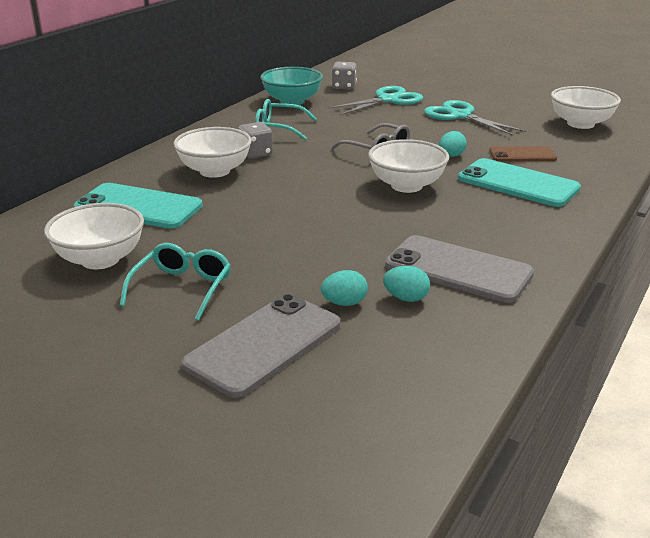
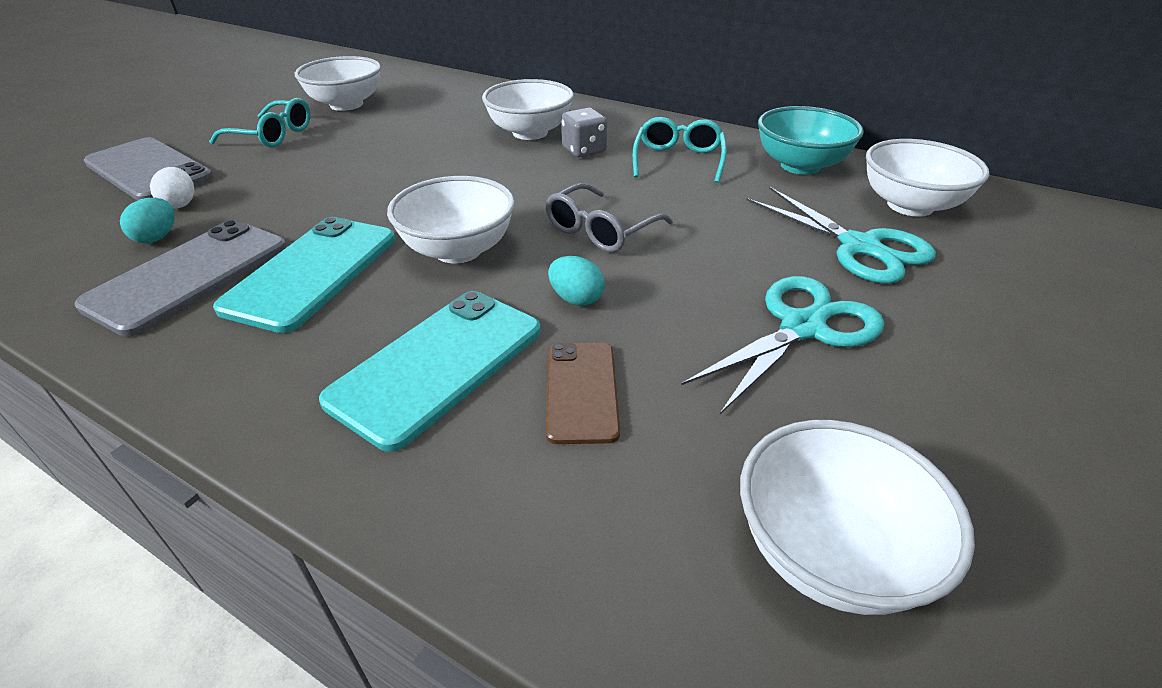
camera: 90 degrees right, 10 degrees up
(138, 207) = (446, 108): turquoise phone -> turquoise phone (312, 272)
(344, 87) = (910, 205): grey dice -> white bowl
(344, 303) = (180, 204): turquoise egg -> white egg

